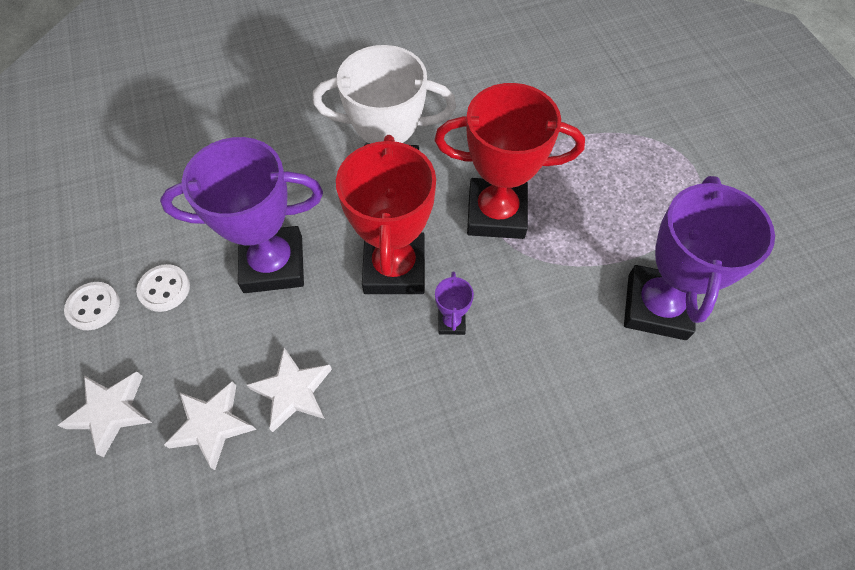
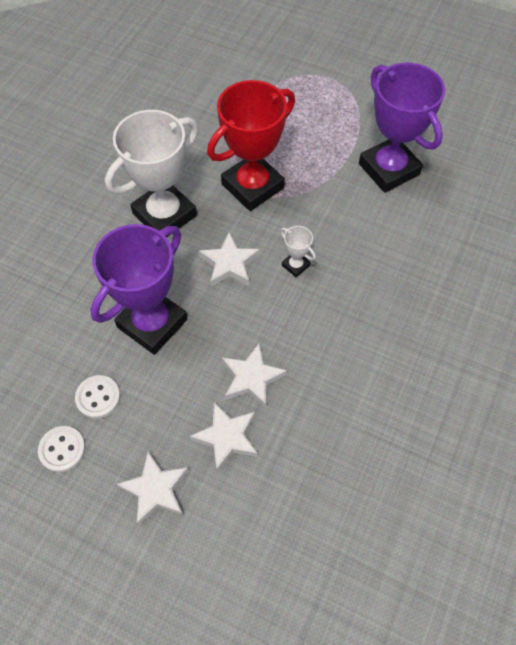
camera: 45 degrees left, 0 degrees up
(394, 268) = (229, 264): red trophy -> white star
(451, 322) = (295, 265): purple trophy -> white trophy

